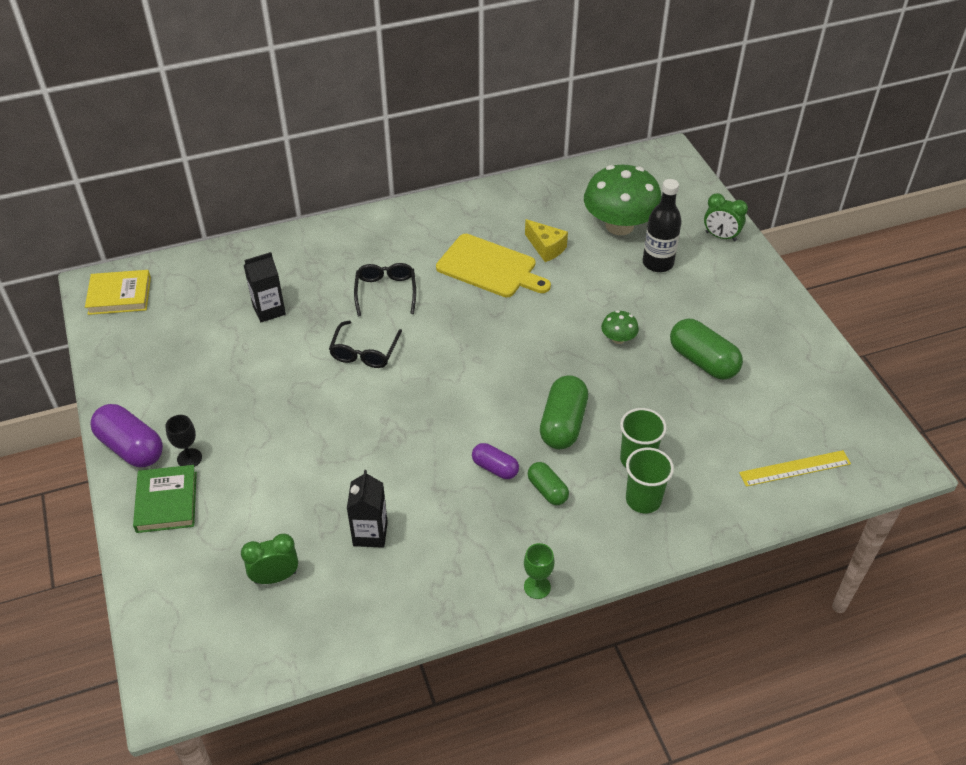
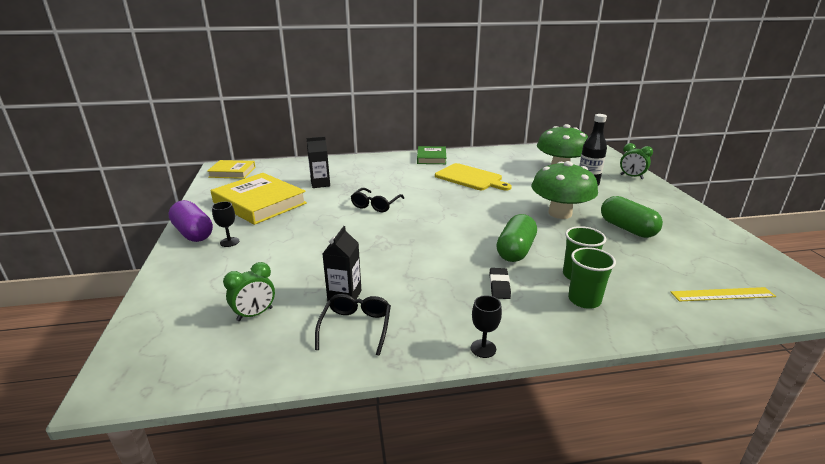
camera: 10 degrees right, 20 degrees down
(167, 502) = (199, 262): green book -> green book (431, 158)
(195, 368) = (260, 203): none -> yellow book
(275, 577) = (255, 314): green clock -> green clock turned 150 degrees clockwise
(386, 292) = (399, 182): black glasses -> black glasses (356, 327)
(495, 468) = (457, 269): purple capsule -> none
(537, 587) = (483, 348): green goblet -> black goblet
(546, 248) = (509, 173): yellow cheese -> none
(547, 490) = (499, 286): green capsule -> black eraser
(618, 338) = (560, 213): green mushroom -> green mushroom, size x2.30

